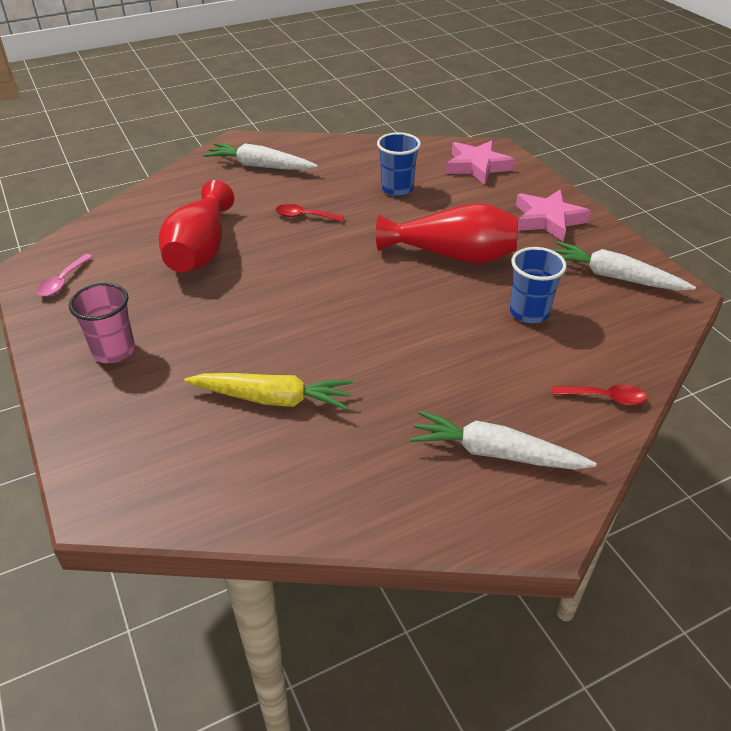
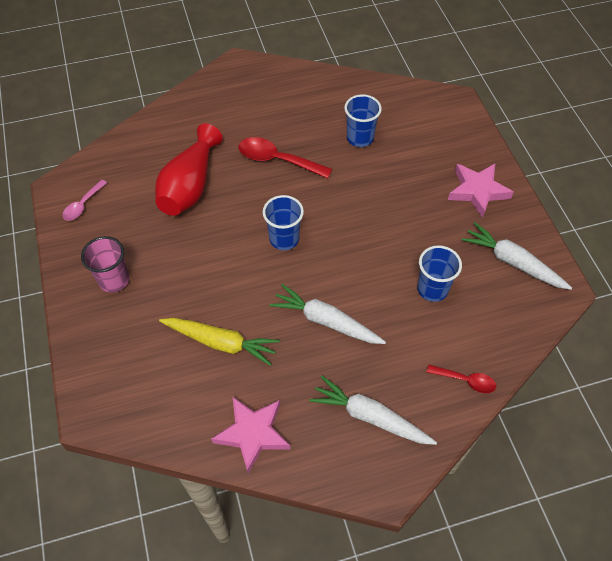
camera: 10 degrees right, 15 degrees up
(260, 166) = (251, 96): white carrot -> white carrot (325, 321)
(304, 216) = (277, 160): red spoon -> red spoon, size x1.71
(331, 286) = (284, 239): none -> blue cup
(453, 255) = (388, 220): red vase -> none
(477, 166) = (434, 120): pink star -> pink star (253, 434)

